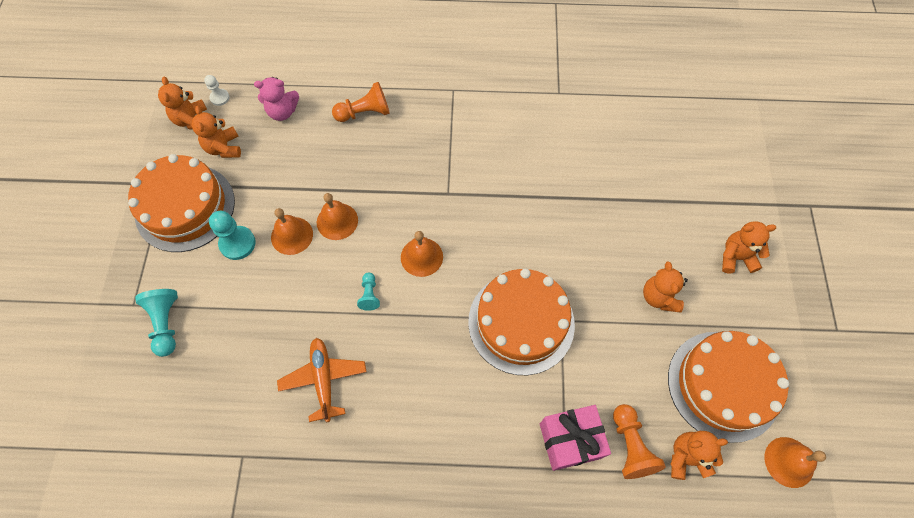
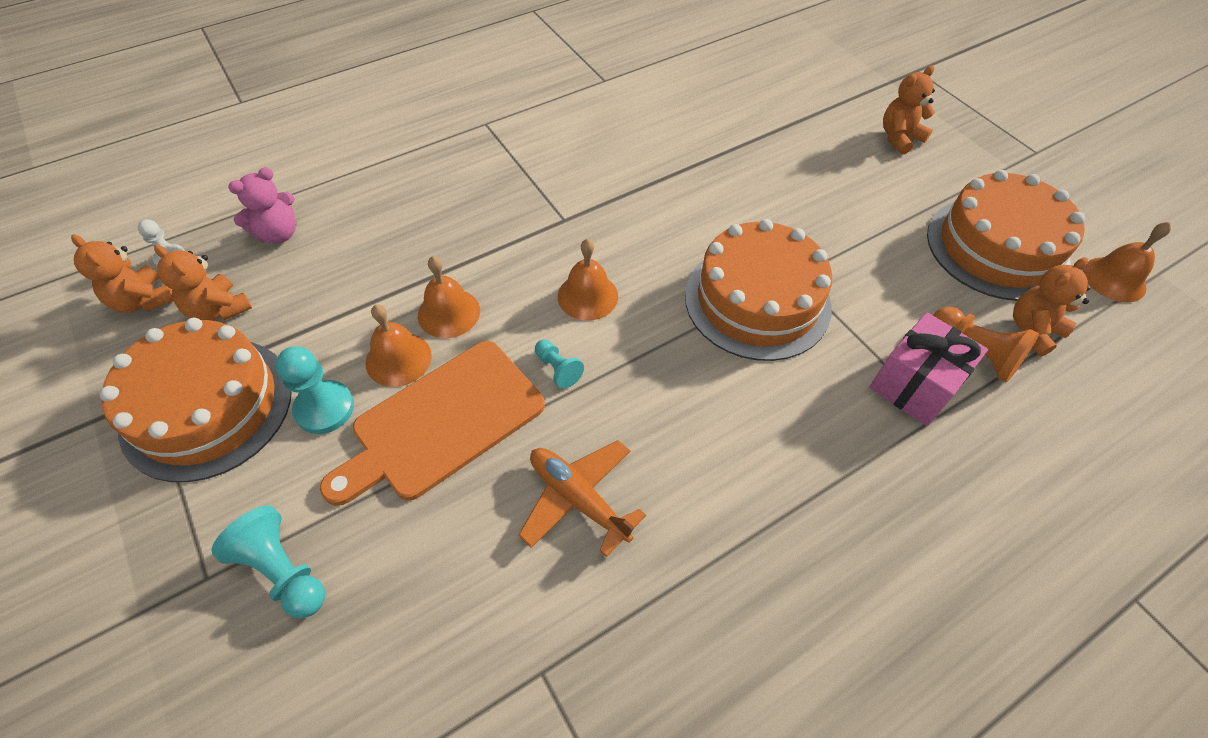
camera: 35 degrees left, 10 degrees down
(288, 289) = (442, 422): none -> orange cutting board
(365, 113) = (393, 188): orange pawn -> none
(659, 297) = (867, 205): orange teddy bear -> none

